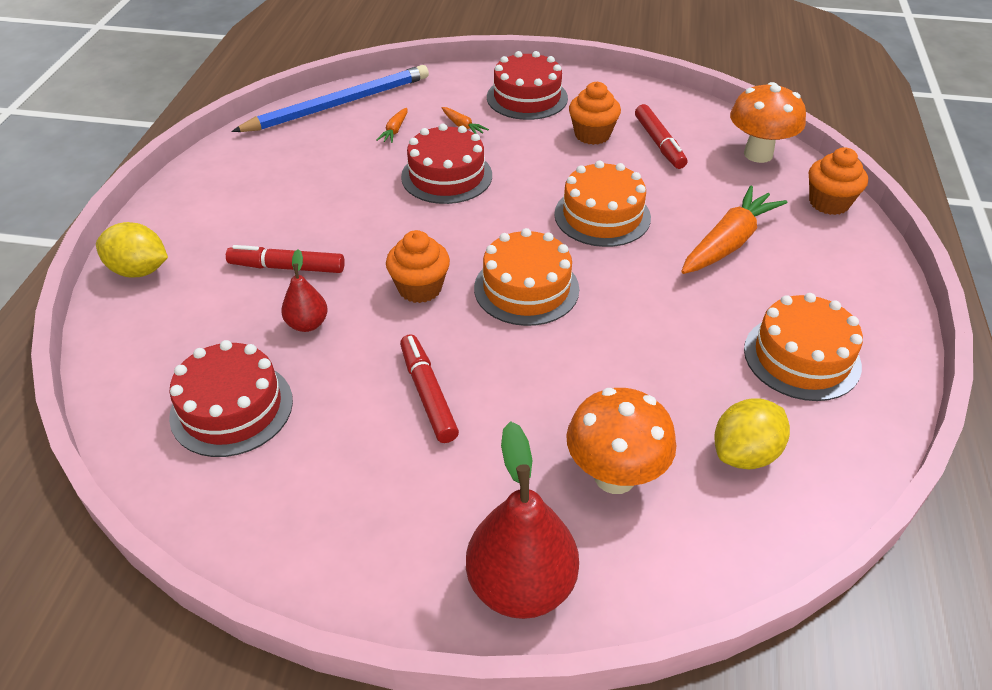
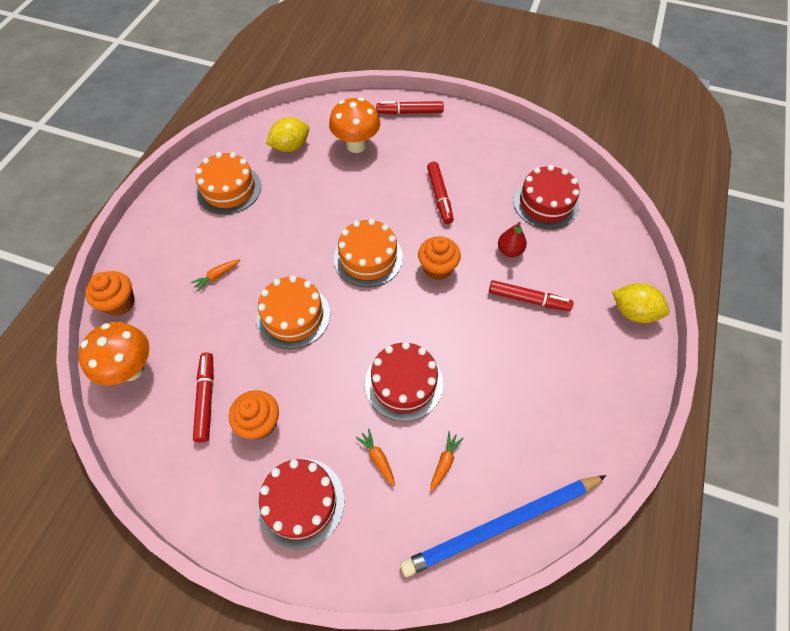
camera: 170 degrees left, 15 degrees up
(521, 585) = (410, 112): red pear -> red marker
(729, 242) = (217, 276): orange carrot -> orange carrot, size x0.45

